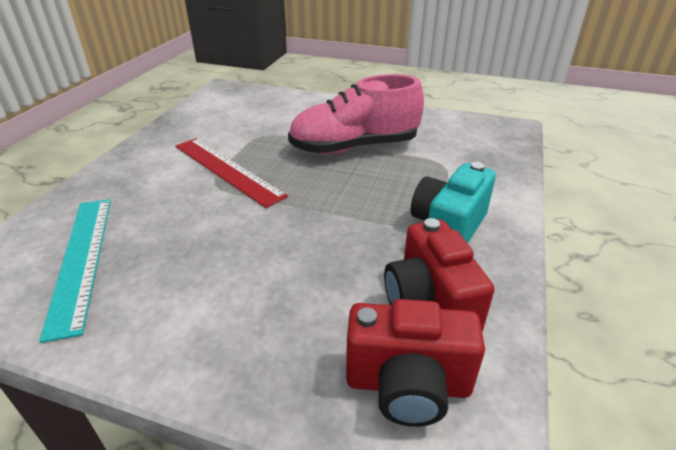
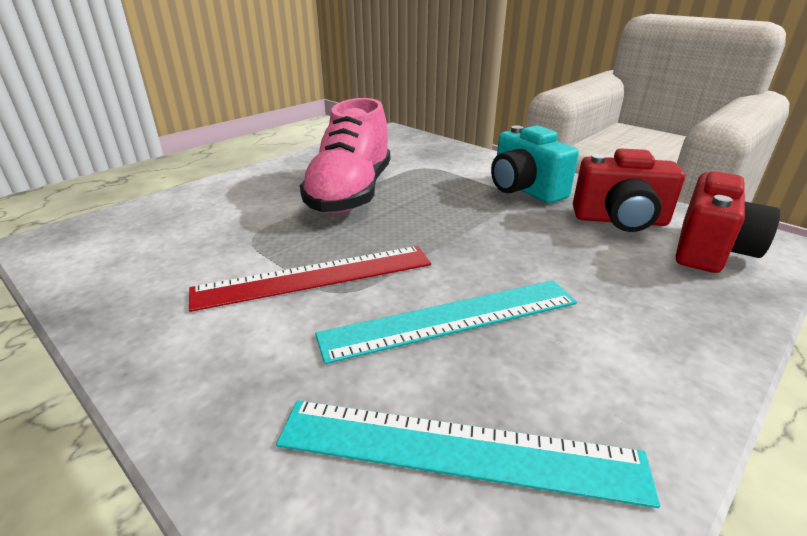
camera: 65 degrees left, 5 degrees down
(201, 231) = (451, 318): none -> turquoise ruler

